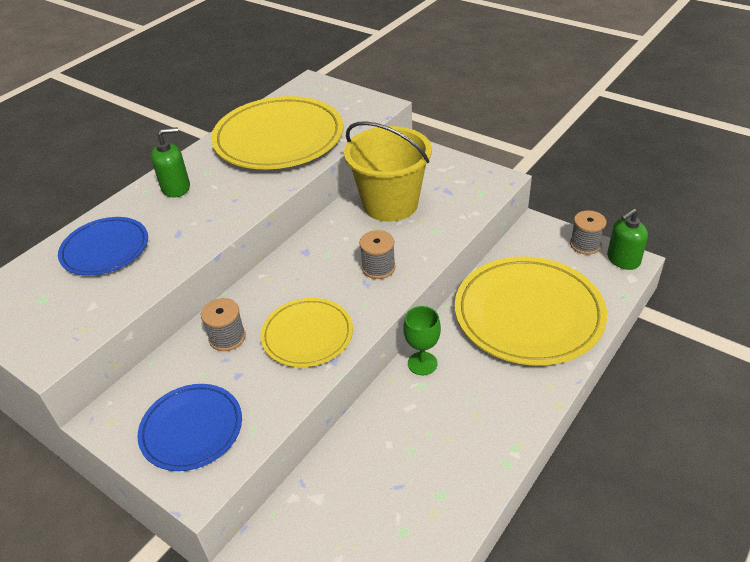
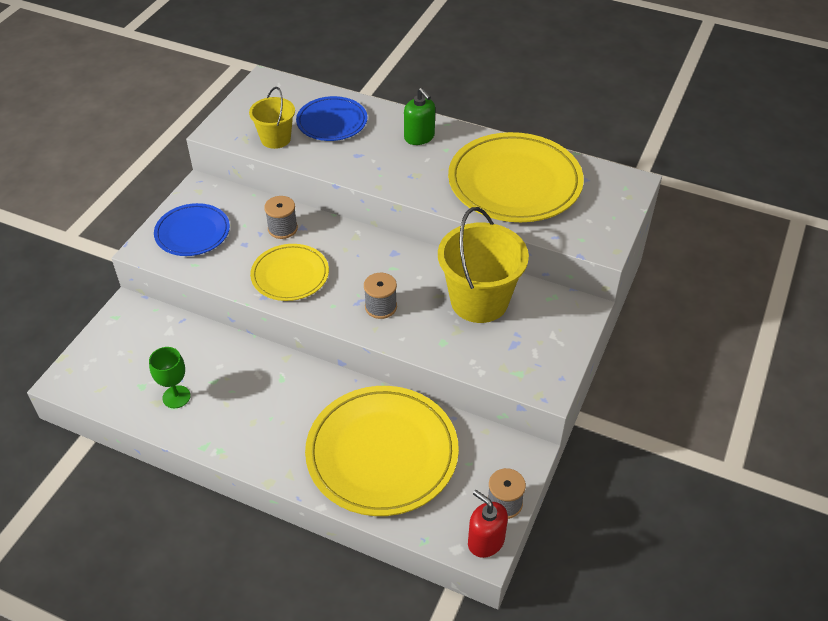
camera: 75 degrees right, 5 degrees up
(104, 299) = (275, 139): none -> yellow bucket
(422, 363) = (307, 376): green goblet -> green goblet (176, 397)
(623, 260) = (486, 541): green soap dispenser -> red soap dispenser

